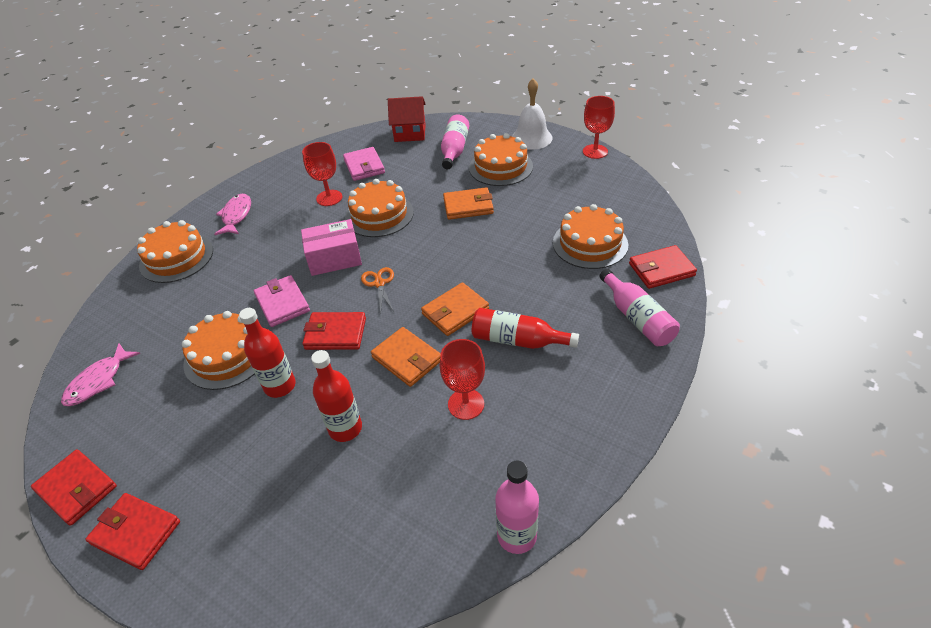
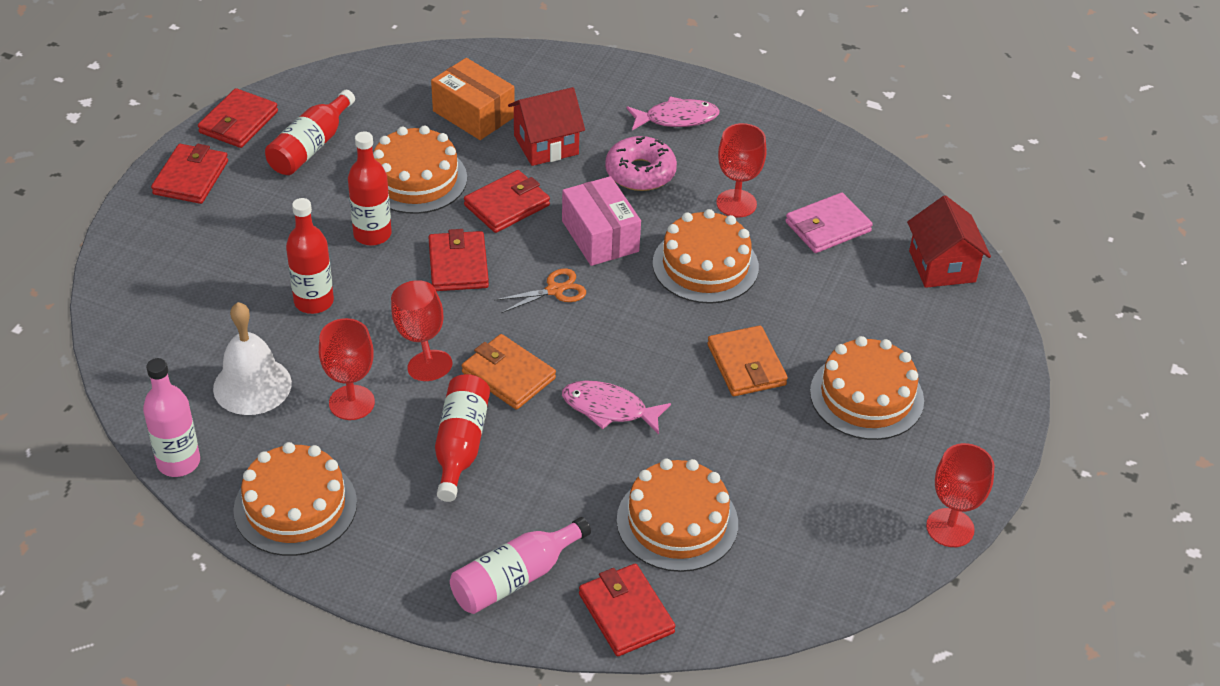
camera: 75 degrees right, 0 degrees up
(98, 381) = (372, 90): pink fish -> pink fish (609, 409)
(147, 428) = (310, 146): none -> red bottle
(169, 317) = (473, 114): none -> orange box
(176, 258) = (580, 88): orange cake -> orange cake (295, 506)
(228, 279) = (546, 145): none -> red house
(280, 235) = (640, 172): none -> pink donut
(282, 303) = (507, 205): pink wallet -> red wallet
(407, 359) = (420, 339): orange wallet -> red goblet
(454, 150) = (903, 331): pink bottle -> none
(531, 138) = (971, 433): white bell -> white bell (252, 385)

